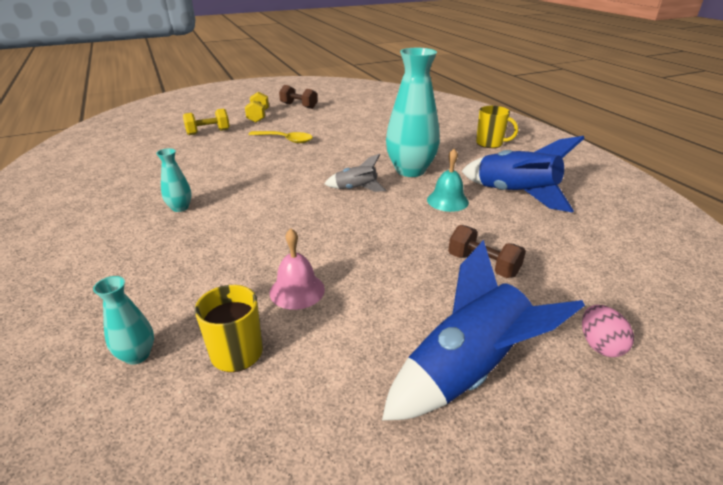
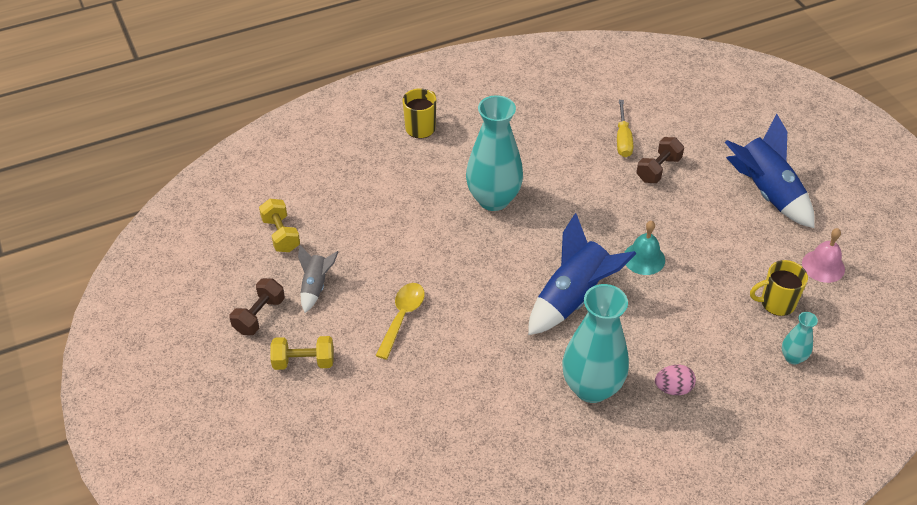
camera: 90 degrees left, 15 degrees up
(180, 208) = (591, 388): turquoise vase -> turquoise vase, size x2.16
(208, 132) = (367, 413): yellow dumbbell -> yellow dumbbell (281, 234)
(297, 290) = (708, 277): pink bell -> pink bell (823, 266)
(356, 189) = (539, 244): grey rocket -> grey rocket (315, 286)
(447, 201) = (558, 178): turquoise bell -> turquoise bell (644, 258)
(514, 195) = (543, 131): blue rocket -> blue rocket (573, 298)
(527, 242) = (623, 139): none -> yellow screwdriver
(599, 345) = (731, 131): pink egg -> pink egg (673, 388)

